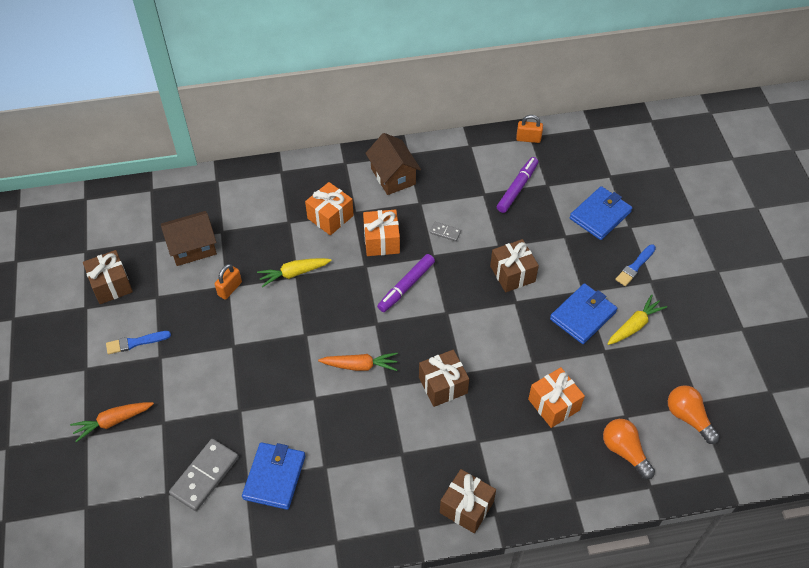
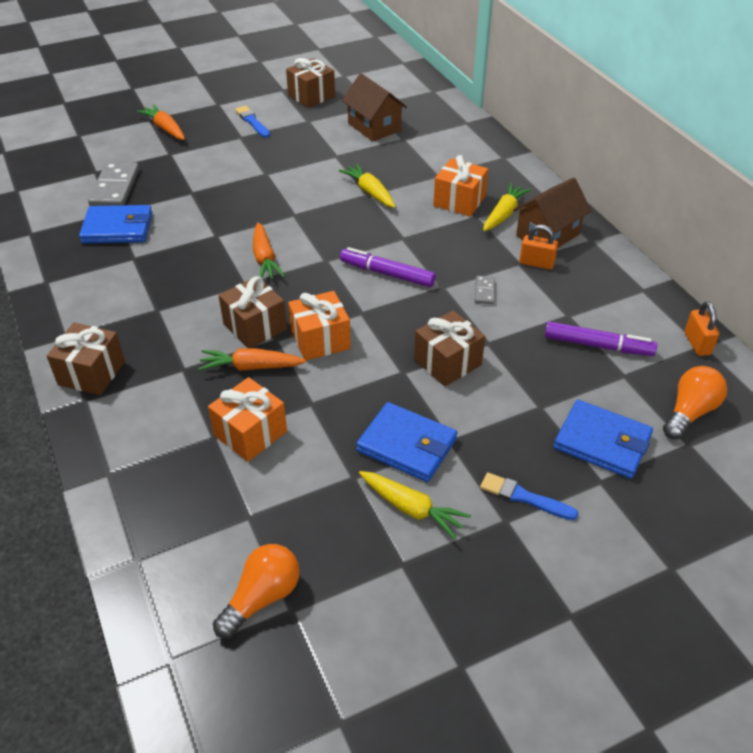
camera: 75 degrees right, 10 degrees down
(205, 476) = (115, 188): grey domino -> grey domino turned 75 degrees clockwise
(230, 289) = (333, 158): orange padlock -> orange padlock (536, 263)
(357, 194) = (504, 214): none -> yellow carrot
(381, 241) = (444, 243): orange gift -> orange gift (320, 340)
(487, 394) = (251, 367): none -> orange carrot
(624, 451) = (189, 521): orange light bulb -> orange light bulb (689, 412)

